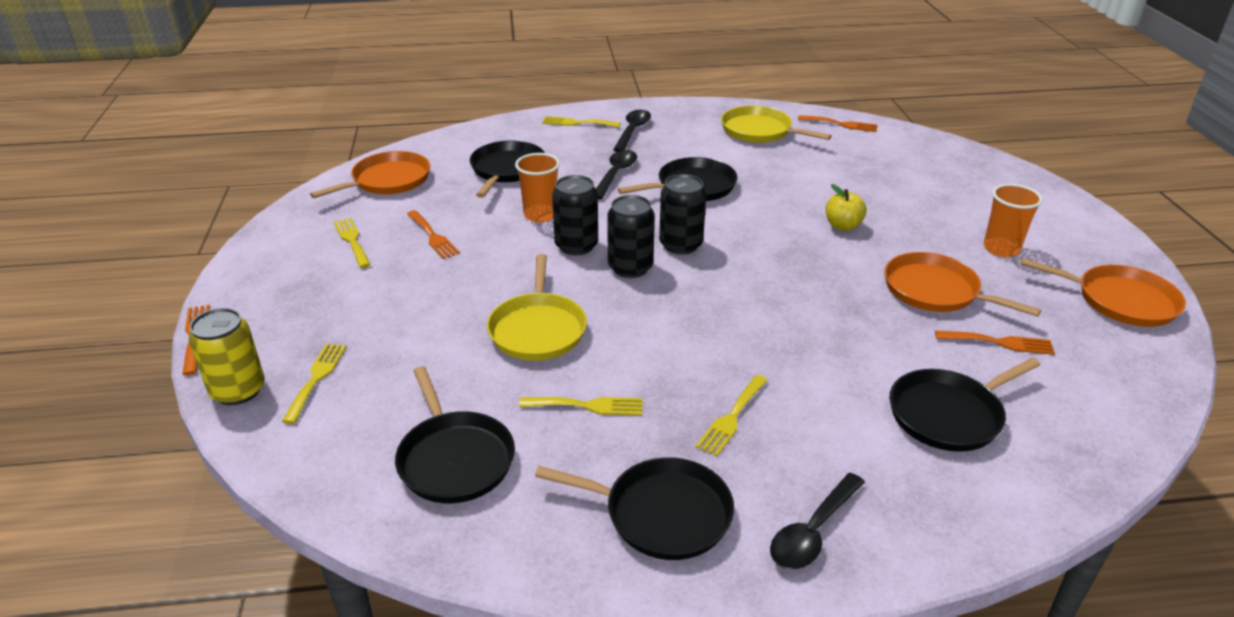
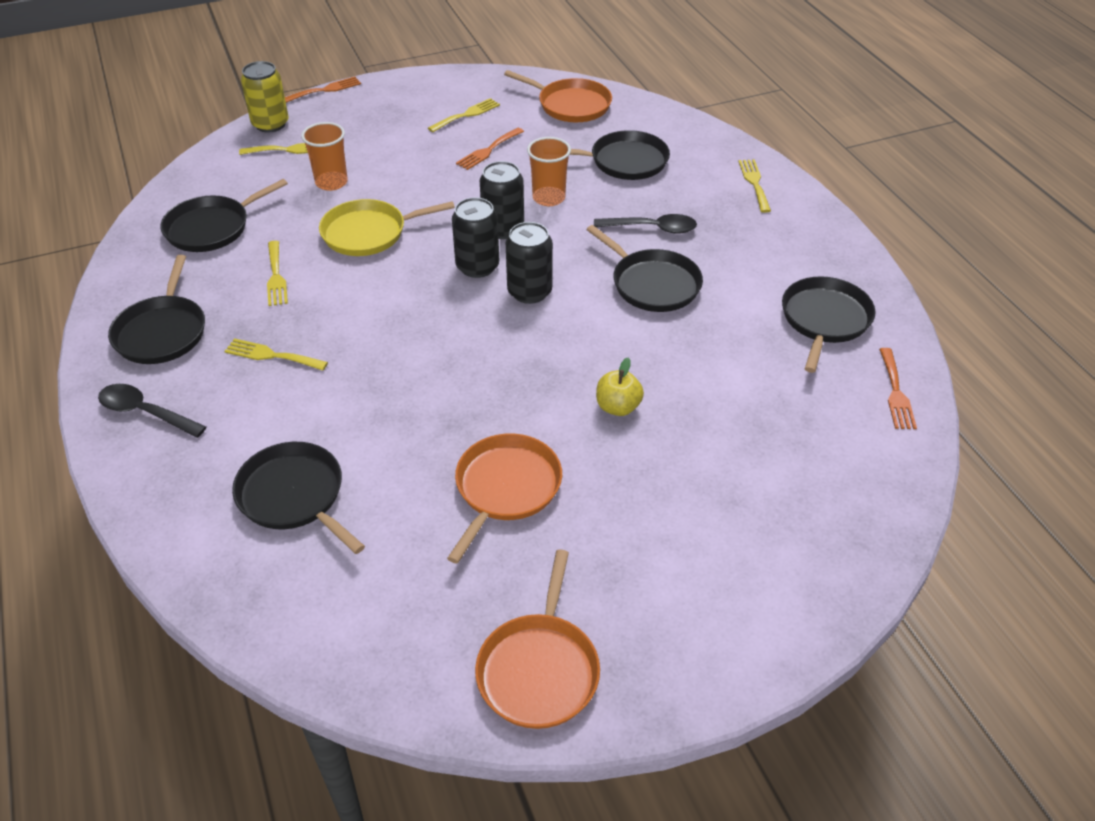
camera: 75 degrees right, 10 degrees up
(632, 131) = (759, 223): black spoon -> none
(759, 131) = (824, 320): yellow pan -> black pan
(999, 342) = (420, 541): orange fork -> none
(1001, 249) = (622, 553): orange cup -> orange cup (331, 182)

